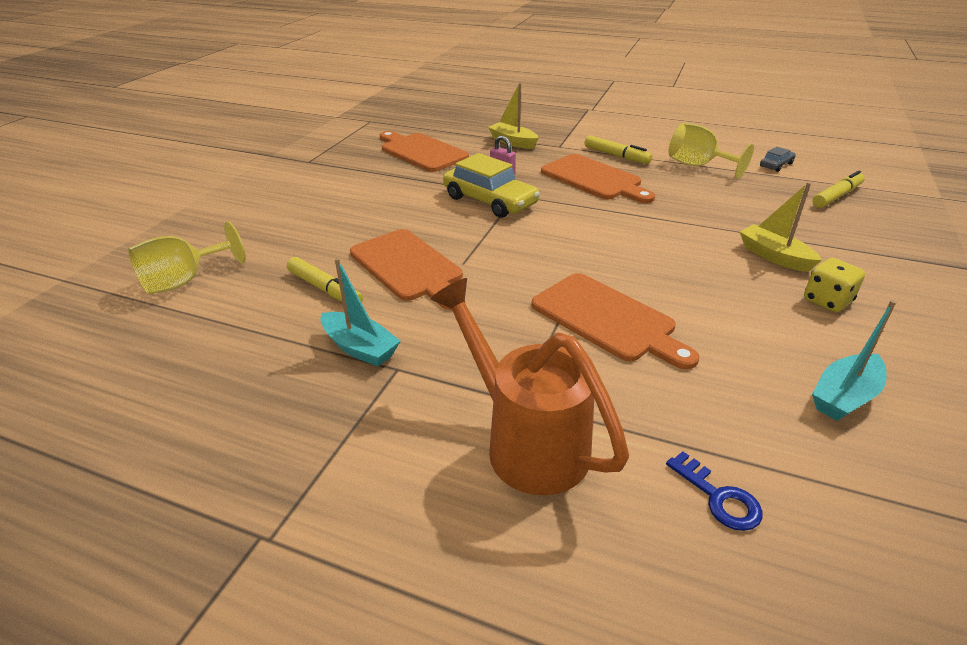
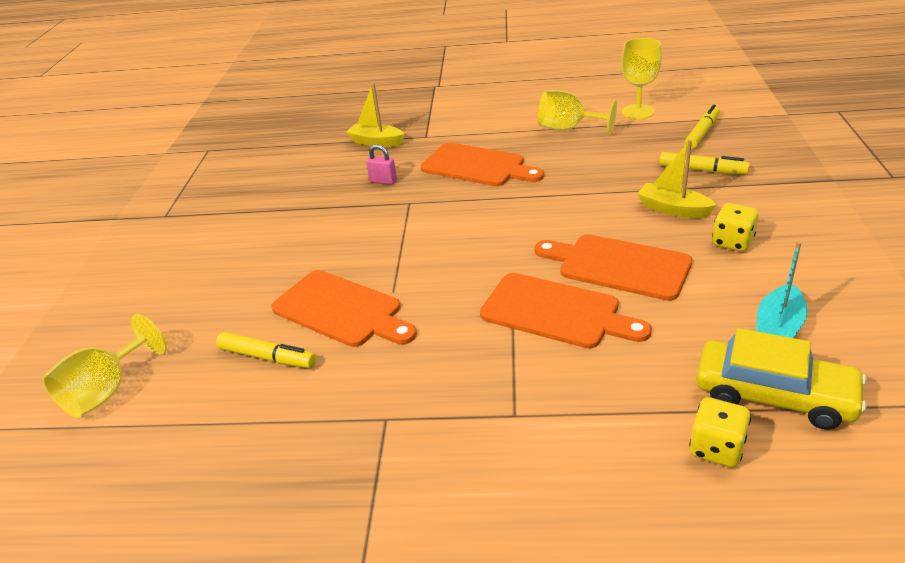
camera: 15 degrees left, 0 degrees up
(360, 348) = (338, 409): turquoise boat -> none
(421, 152) = (285, 175): orange cutting board -> orange cutting board (618, 266)
(490, 201) = (386, 215): yellow car -> yellow car (774, 395)
(525, 441) = (537, 450): orange watering can -> none
(616, 156) = (486, 135): yellow marker -> yellow marker (702, 170)
(718, 497) = (716, 448): blue key -> yellow dice
(776, 165) = (638, 112): grey car -> yellow goblet

